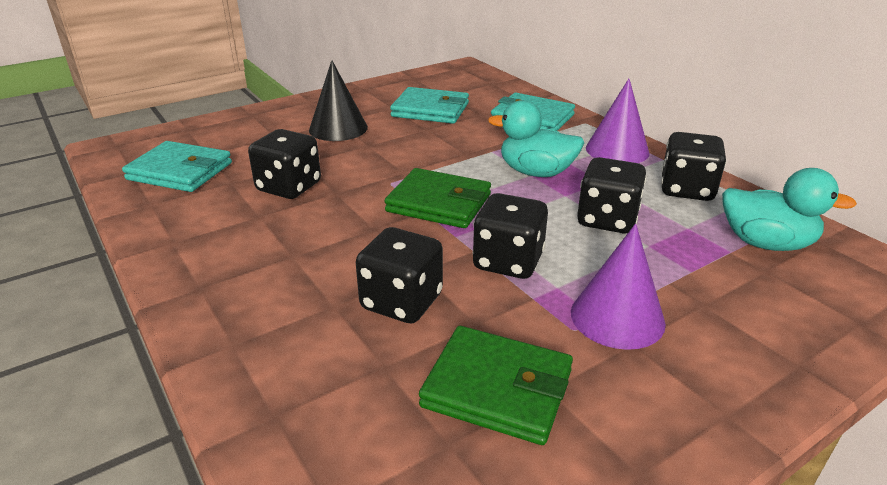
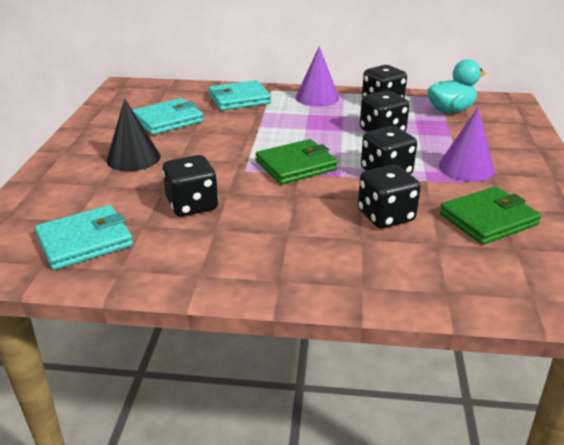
camera: 50 degrees left, 0 degrees up
(536, 172) = (306, 126): turquoise duck -> none

